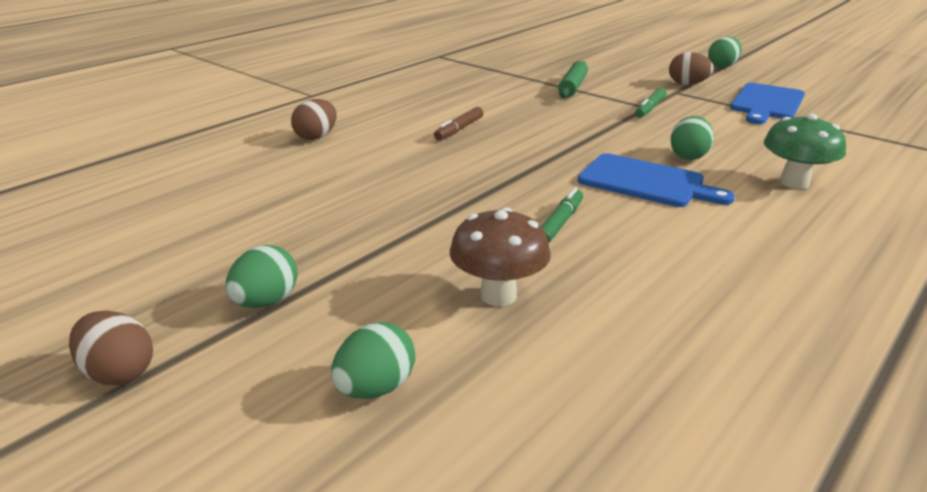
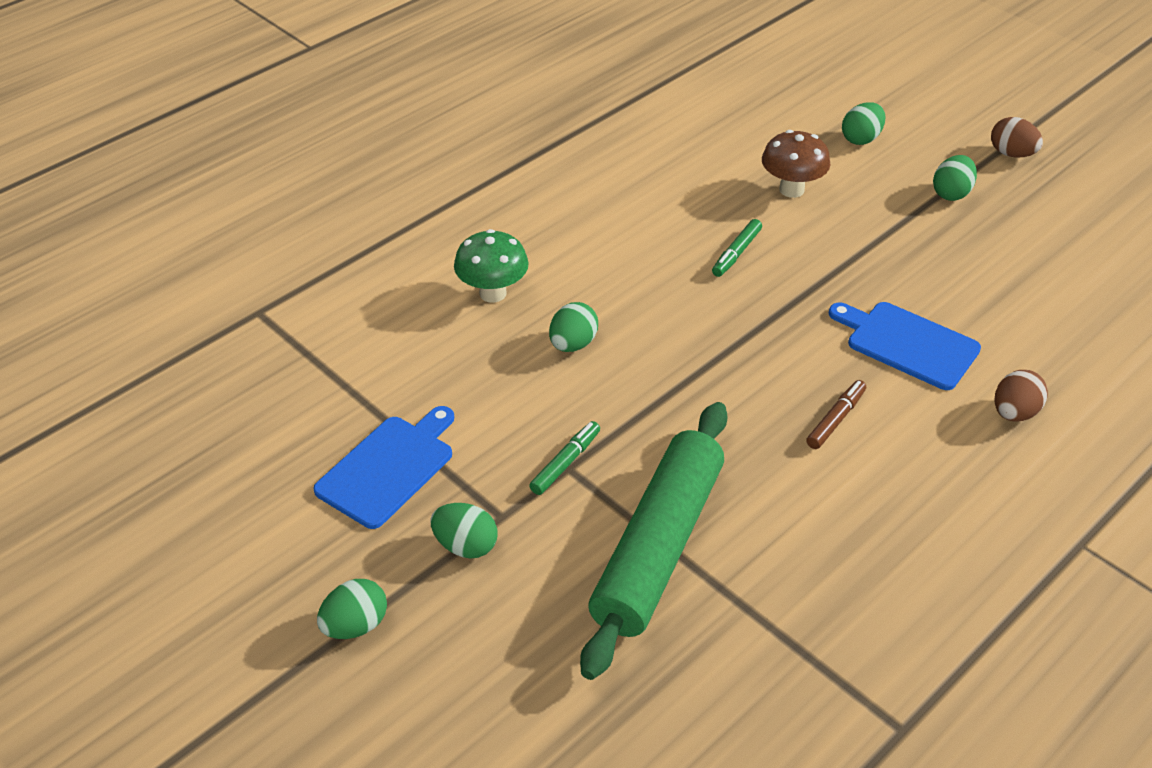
camera: 175 degrees left, 15 degrees up
(572, 87) = (659, 547): green rolling pin -> green rolling pin, size x2.04
(646, 182) = (639, 303): blue cutting board -> blue cutting board (907, 344)
(687, 84) = (465, 546): brown egg -> green egg

